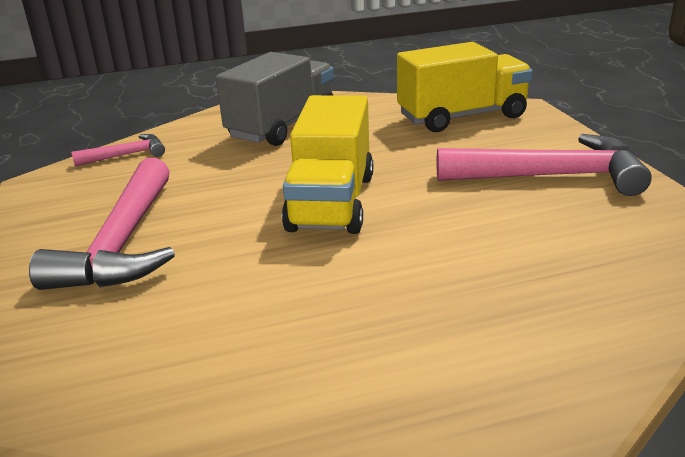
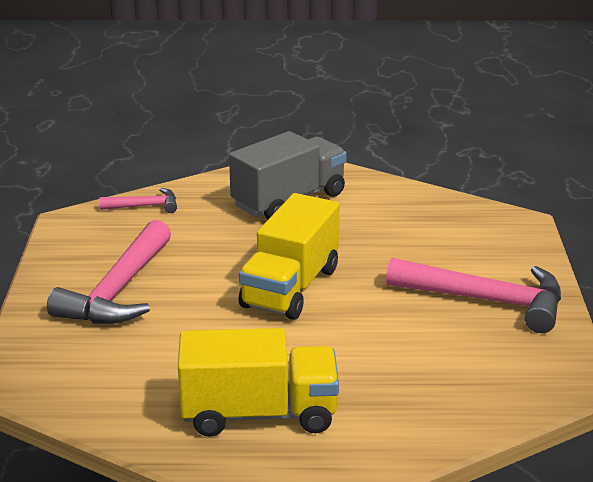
camera: 15 degrees right, 0 degrees up
(462, 117) = (457, 221): yellow truck -> yellow truck (259, 414)

